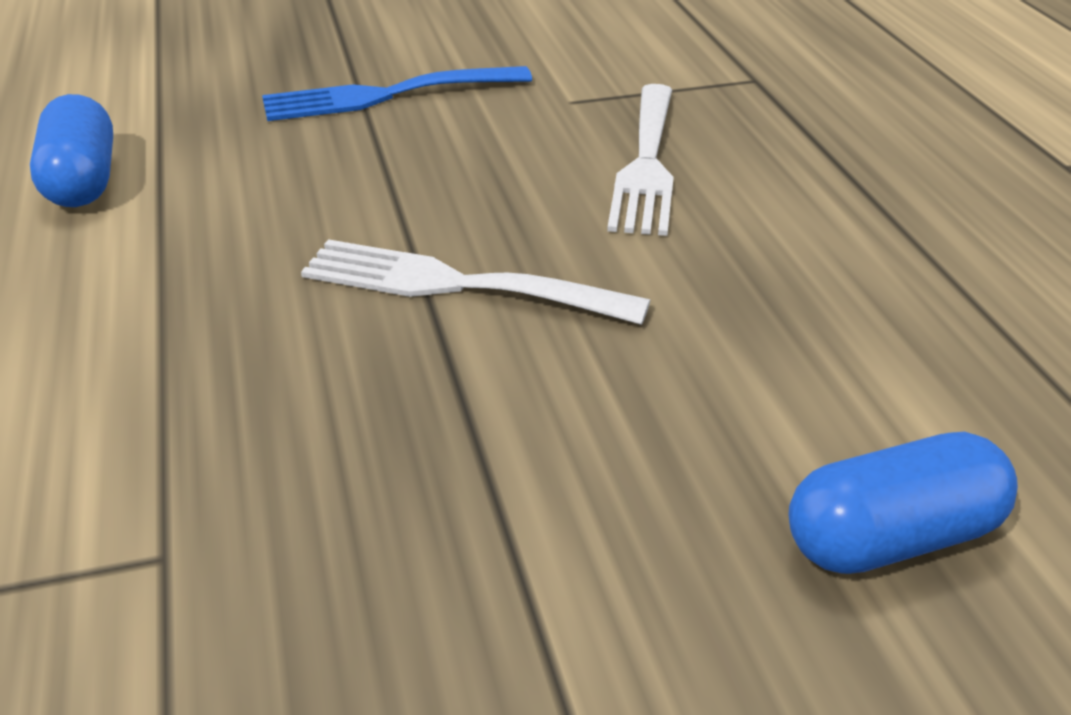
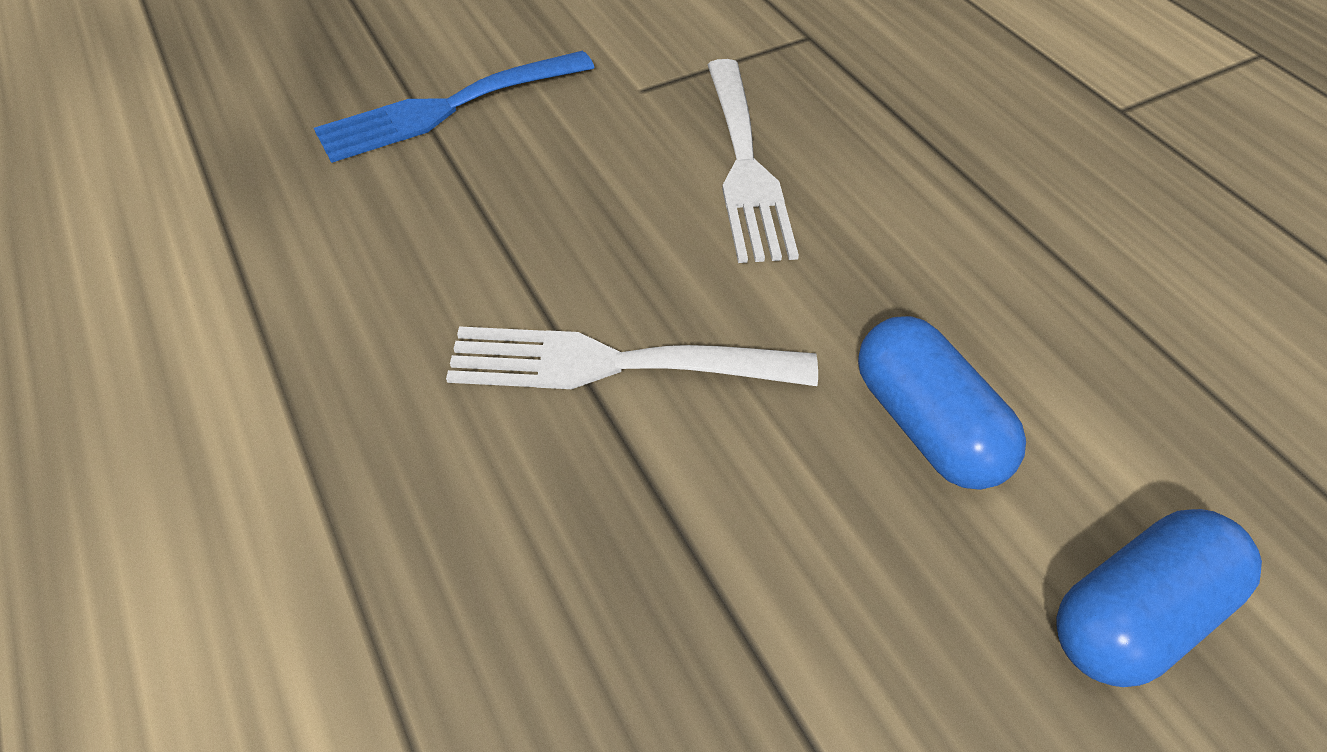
camera: 15 degrees left, 15 degrees up
(82, 181) = (149, 284): blue capsule -> blue capsule (926, 425)

